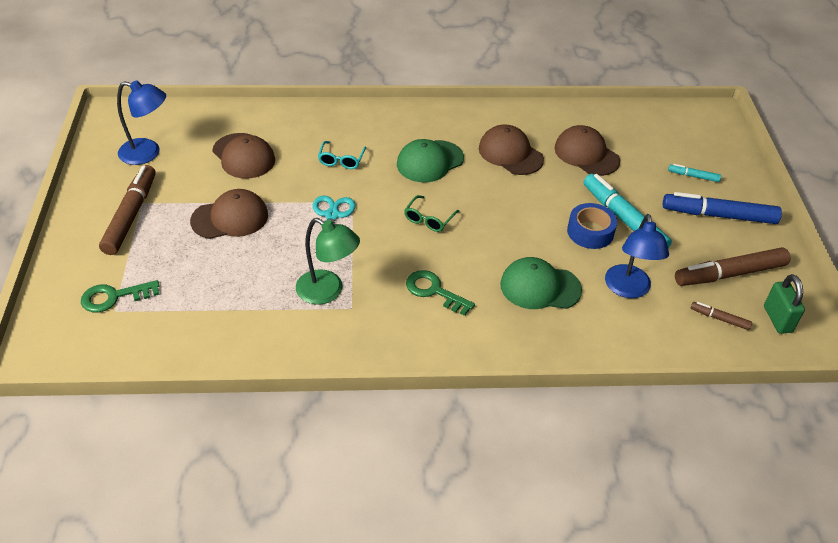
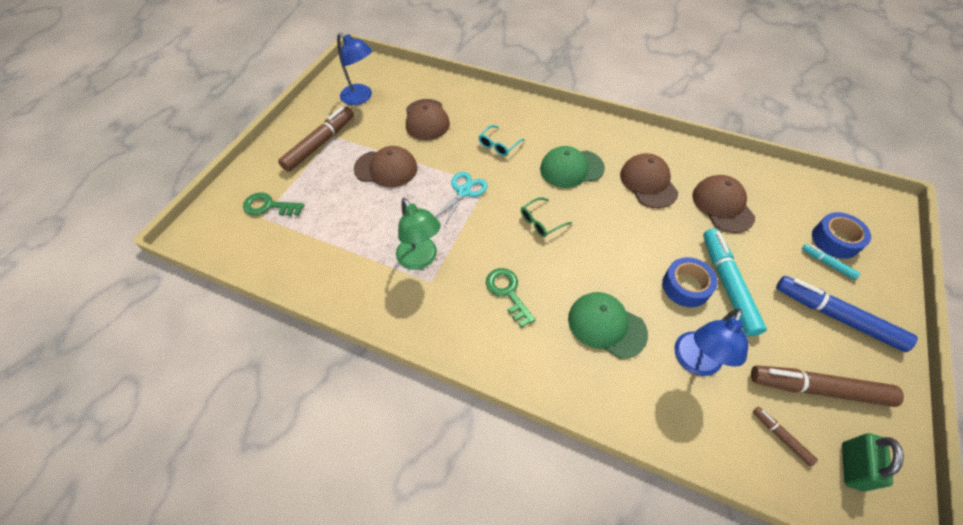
camera: 30 degrees right, 10 degrees up
(690, 155) = (835, 240): none -> blue tape

